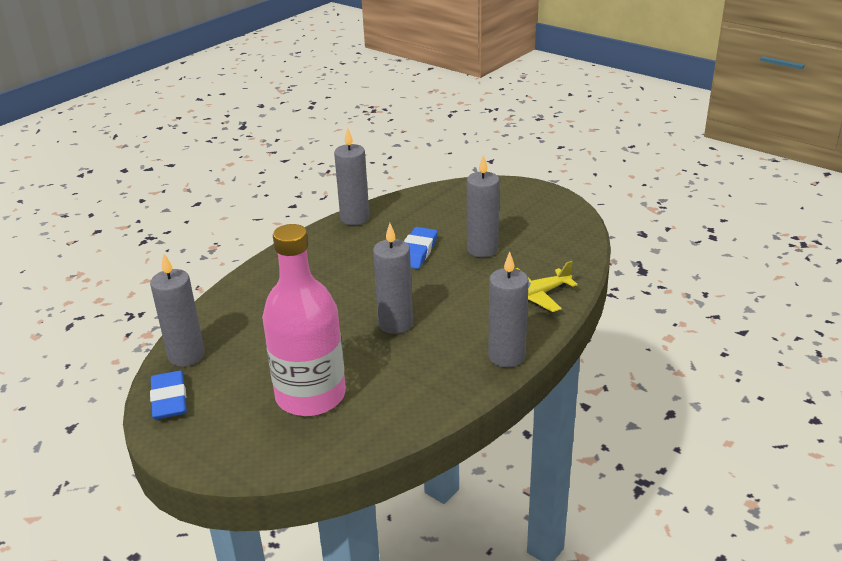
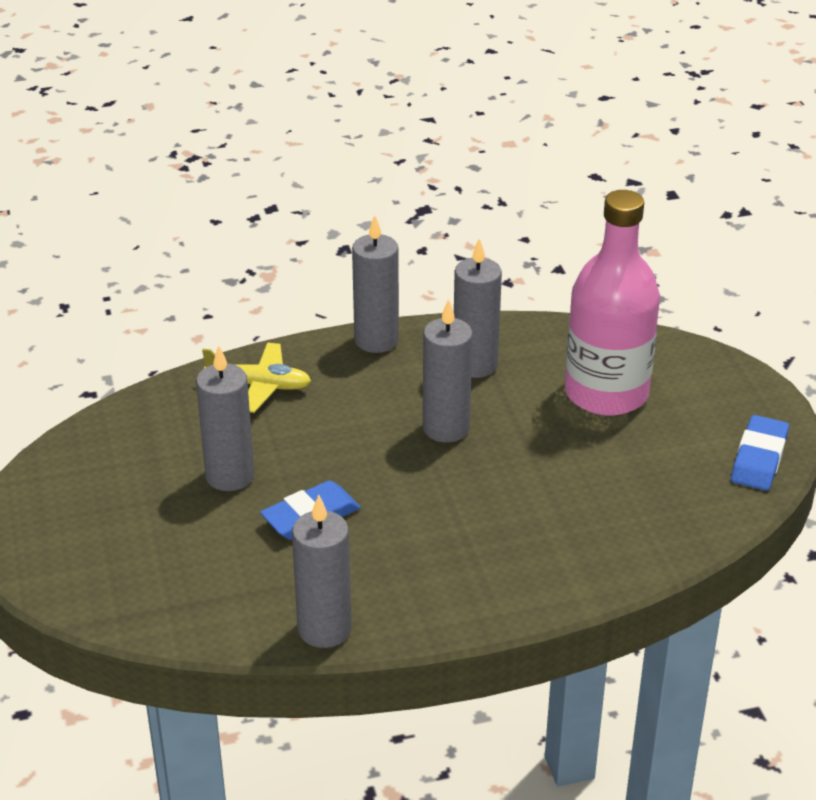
camera: 145 degrees left, 5 degrees up
(186, 356) = (715, 504): grey candle -> grey candle (475, 365)

